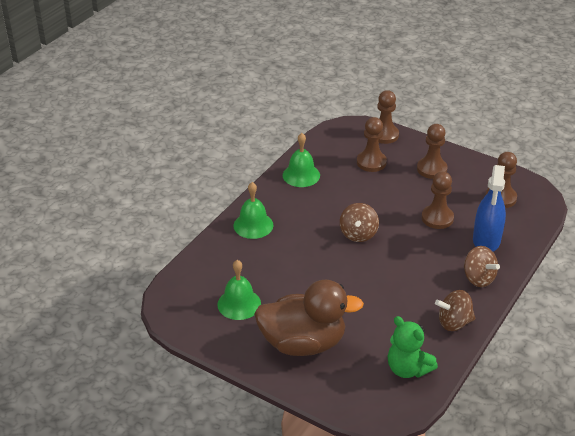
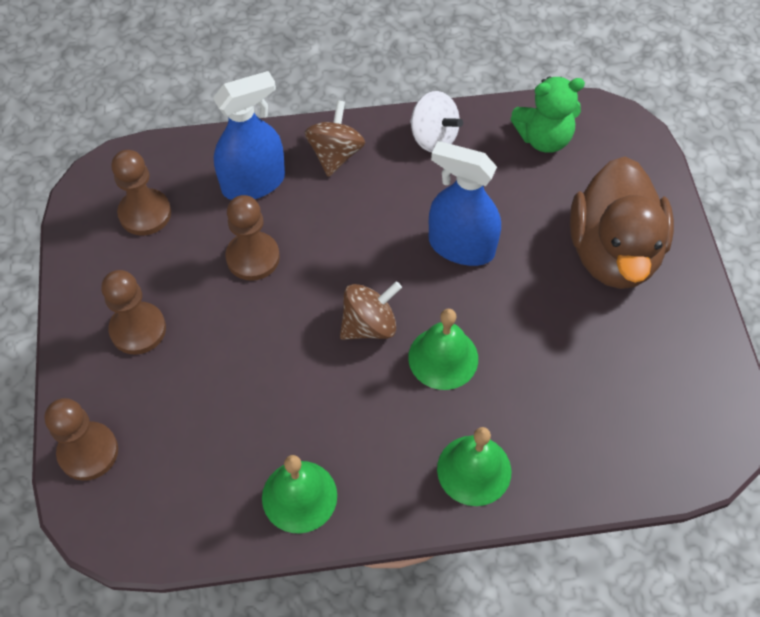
camera: 130 degrees left, 20 degrees up
(239, 304) = (628, 365): green bell -> green bell (443, 358)
(303, 343) = (613, 252): brown duck -> brown duck turned 135 degrees counterclockwise
(369, 289) = (461, 246): none -> blue spray bottle
(371, 162) = (183, 419): brown pawn -> none
(408, 369) = (544, 138): green teddy bear -> green teddy bear turned 75 degrees clockwise
(454, 323) = (433, 137): brown spinning top -> white spinning top

